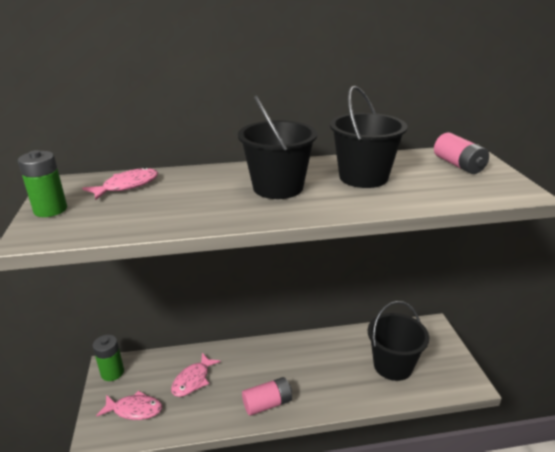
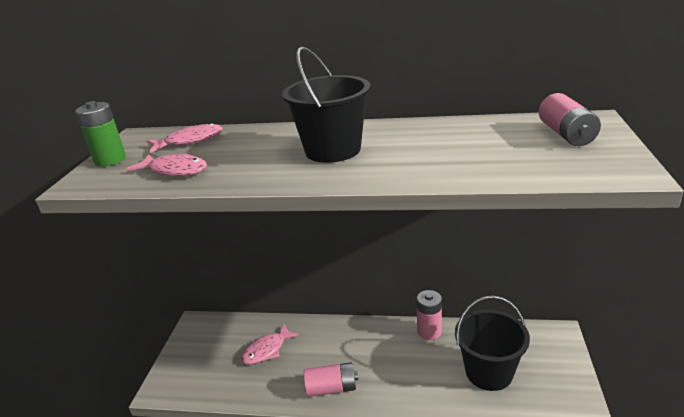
camera: 20 degrees right, 0 degrees up
(112, 372) = (196, 329): green battery -> none
(134, 410) = (203, 369): pink fish -> pink fish (175, 170)
(333, 339) = (429, 331): none -> pink battery
(363, 177) = (435, 144): black bucket -> none

